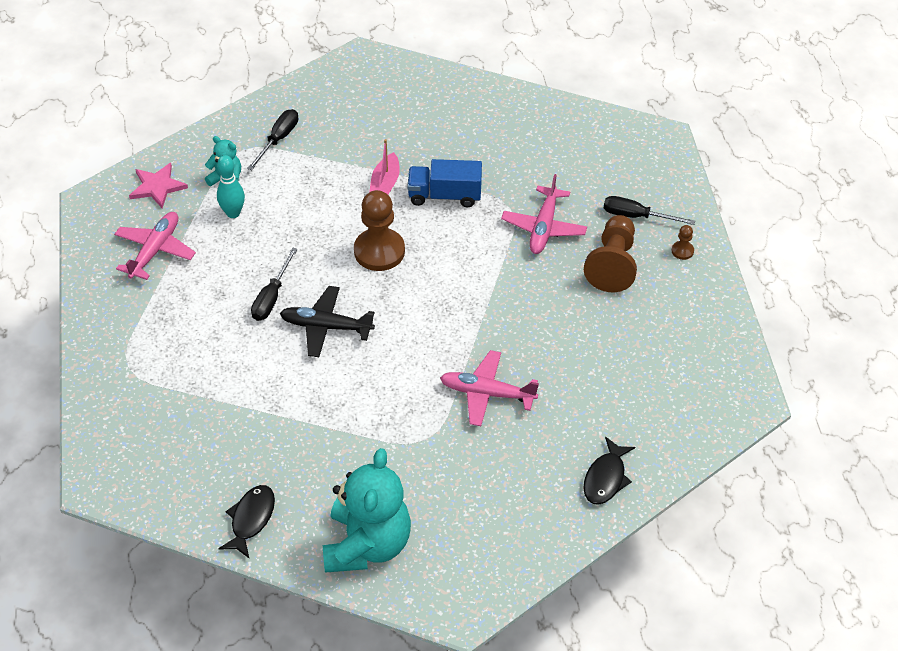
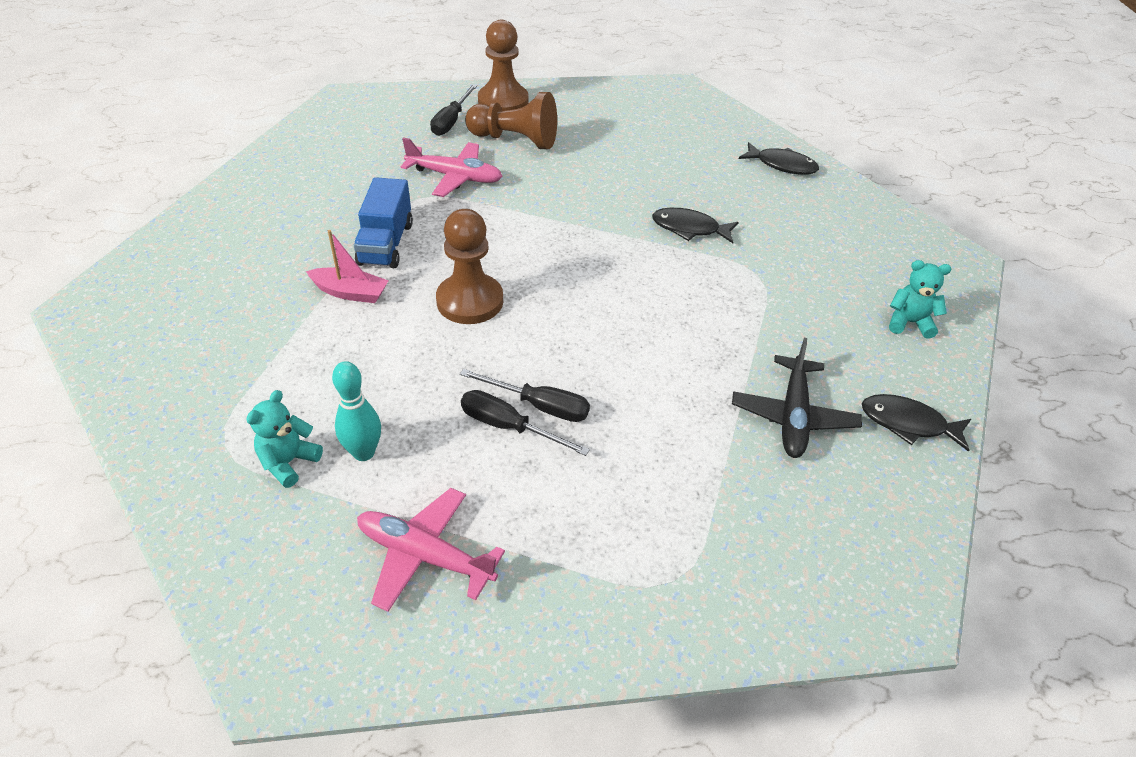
camera: 90 degrees left, 5 degrees down
(157, 187) = (272, 560): pink star -> none
(278, 139) = (219, 400): black screwdriver -> black screwdriver (508, 427)
(326, 327) = (594, 352): black plane -> black plane (793, 416)
(367, 544) = (909, 323): turquoise teddy bear -> turquoise teddy bear, size x0.47
(487, 393) = (689, 228): pink plane -> black fish
(682, 251) = (503, 101): brown pawn -> brown pawn, size x2.29

